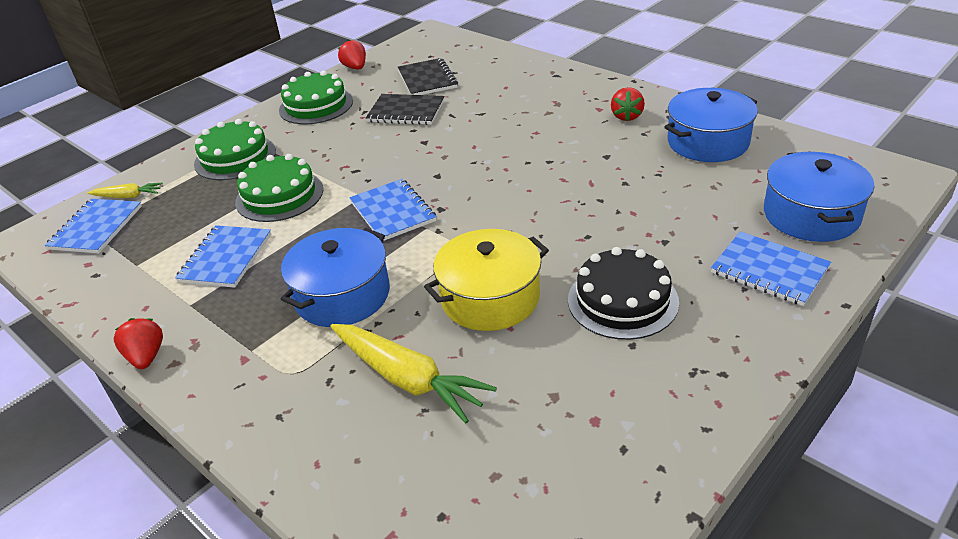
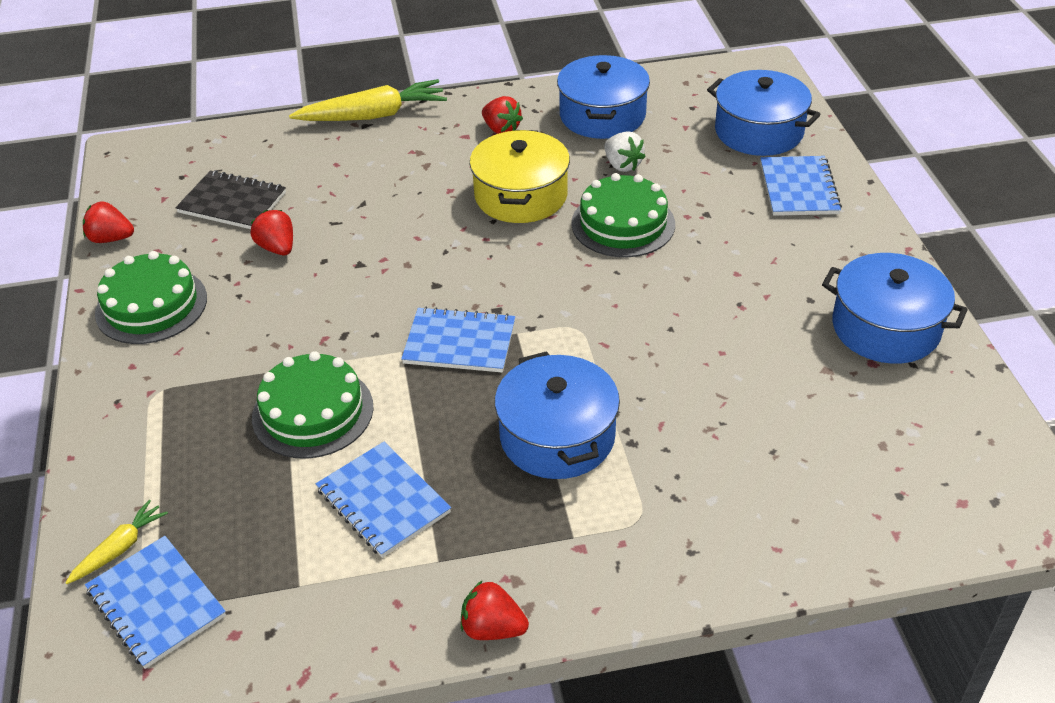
camera: 55 degrees left, 5 degrees up
(235, 157) = (171, 417): green cake -> green cake (623, 224)
(406, 111) = (277, 248): black notebook -> red strawberry
(408, 379) = (725, 444): yellow carrot -> yellow carrot (373, 115)
(490, 298) = (670, 344): yellow pot -> yellow pot (521, 195)
(622, 300) = (754, 275): black cake -> none
(651, 408) = (885, 328): none -> blue pot
(664, 178) = (622, 165): none -> white strawberry
(769, 270) = (798, 188): blue notebook -> blue notebook turned 75 degrees counterclockwise

